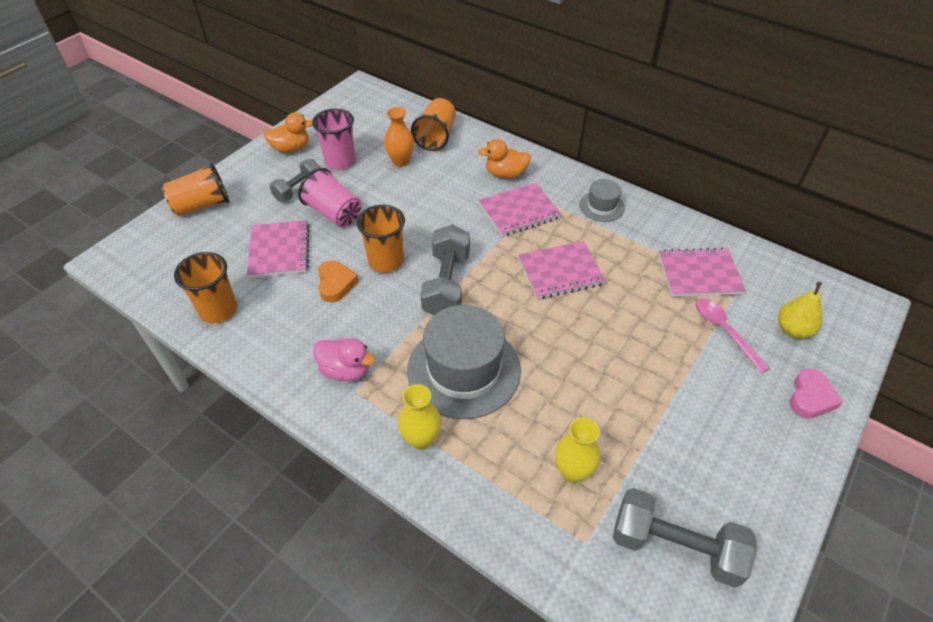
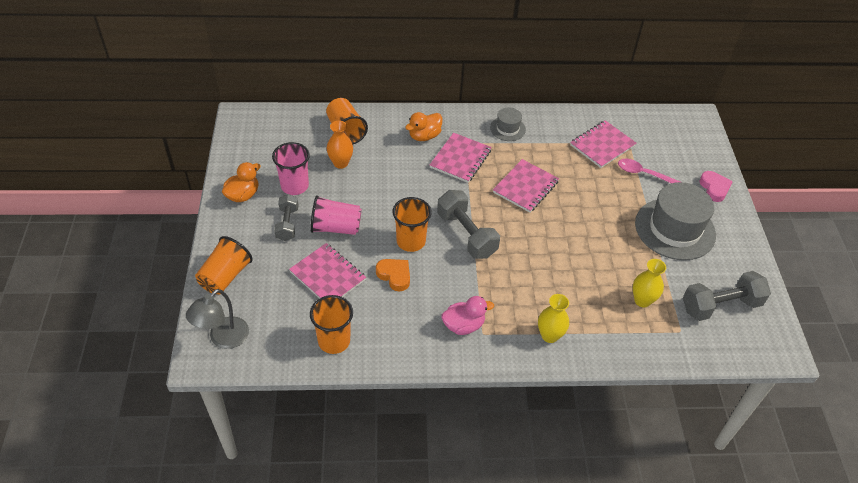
camera: 40 degrees left, 0 degrees up
(141, 254) = (223, 339): none -> grey lamp
(463, 370) = (531, 281): grey hat -> grey hat (675, 229)
(792, 330) = (676, 153): yellow pear -> none

